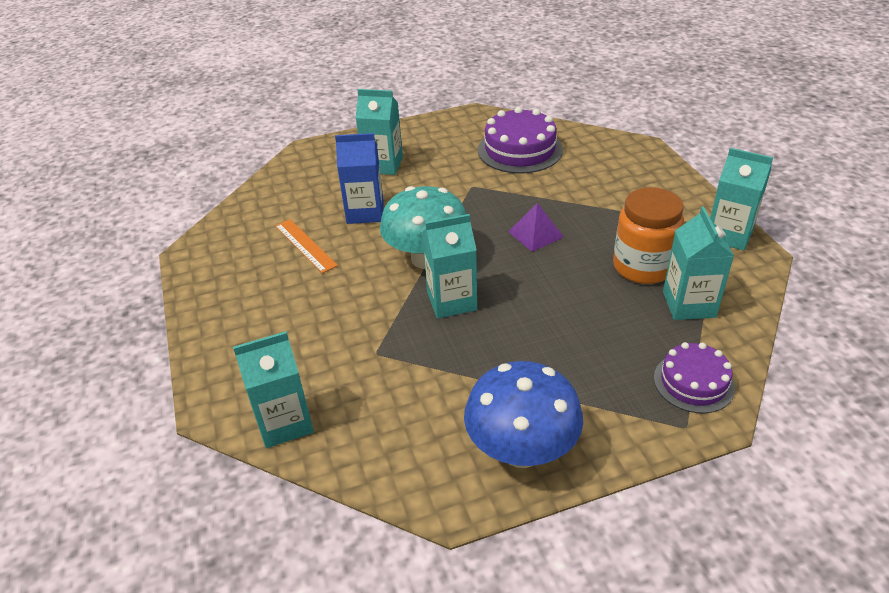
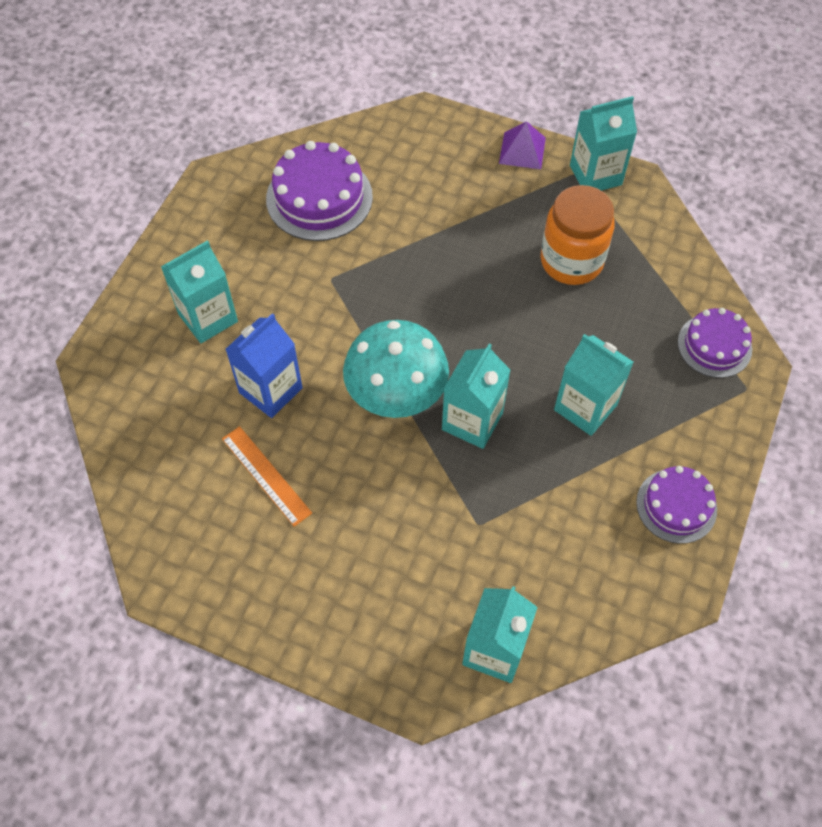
camera: 50 degrees left, 20 degrees up
(305, 245) = (266, 475): orange ruler -> orange ruler turned 45 degrees clockwise
(521, 450) = (676, 506): blue mushroom -> purple cake
(535, 234) = (453, 292): purple pyramid -> purple pyramid (522, 150)
(689, 304) = (640, 273): turquoise carton -> turquoise carton (585, 407)

